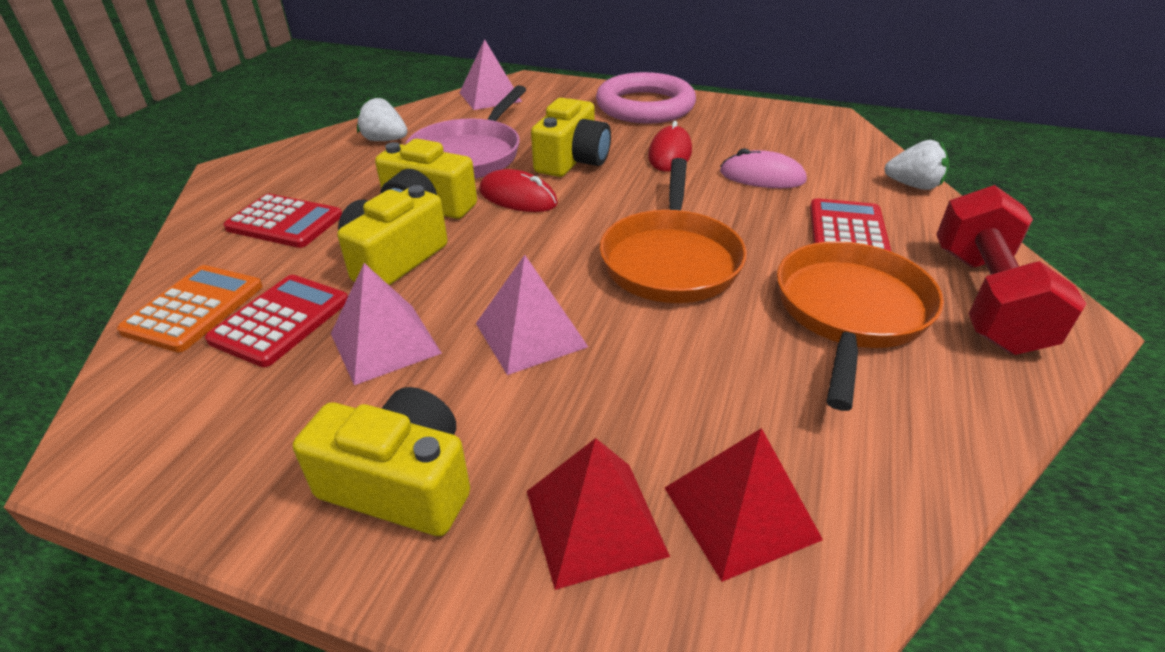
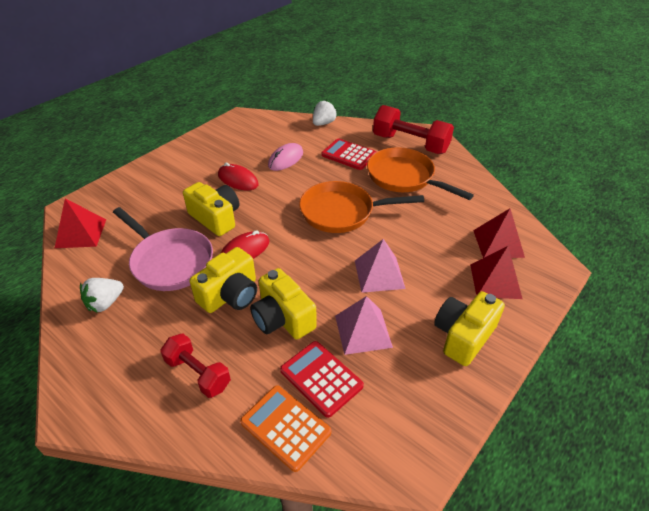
camera: 70 degrees left, 5 degrees up
(284, 222) = (198, 373): red calculator -> red dumbbell
(490, 97) = (81, 233): pink pyramid -> red pyramid
(645, 106) = (168, 170): pink ring -> none
(671, 260) = (342, 212): orange pan -> orange pan turned 150 degrees clockwise

